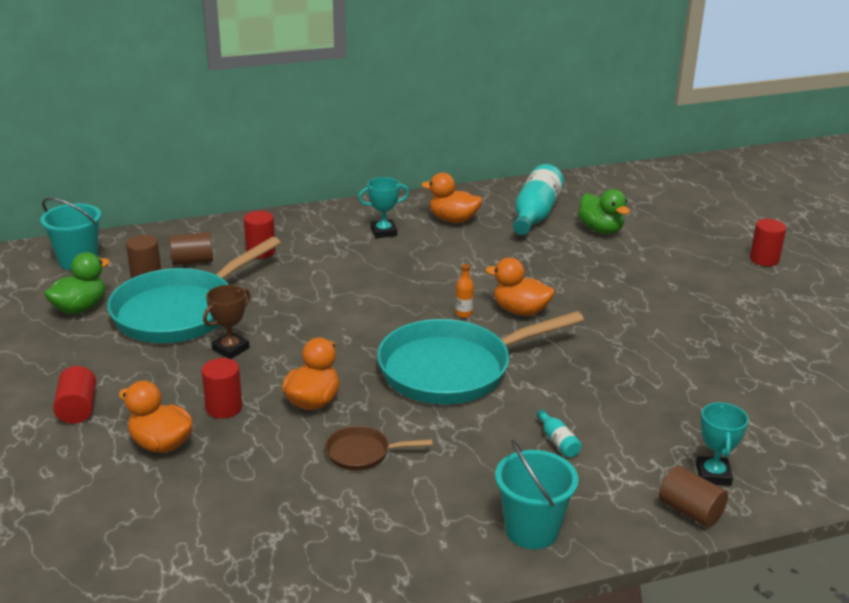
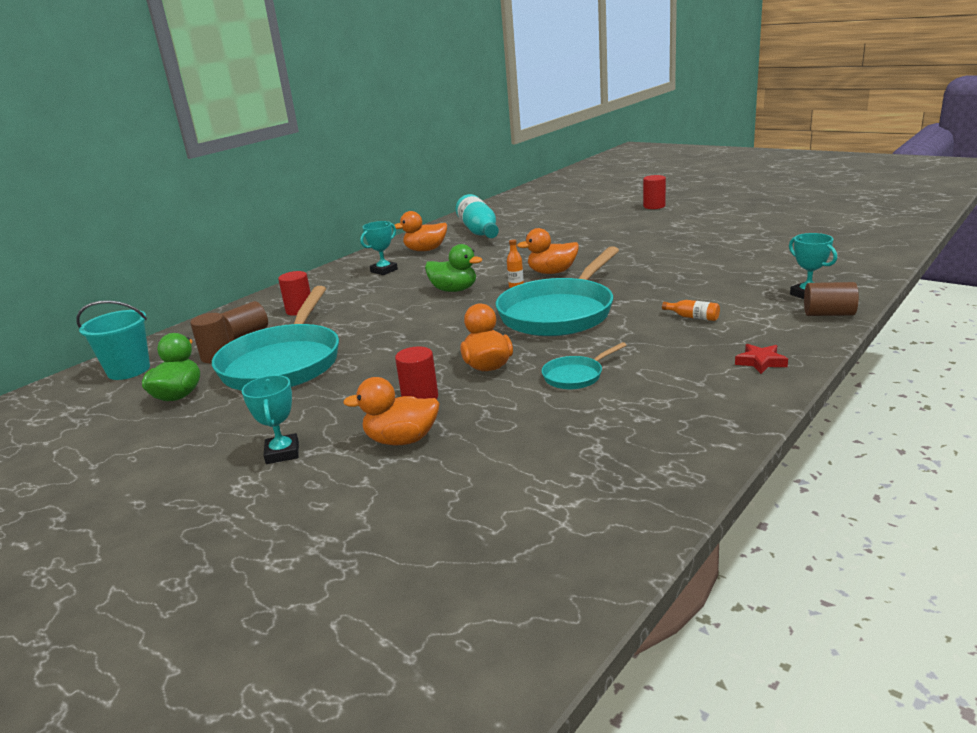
camera: 30 degrees left, 5 degrees down
(77, 409) = (282, 453): red cylinder -> turquoise trophy
(230, 349) = (367, 366): brown trophy -> none
(362, 453) = (575, 376): brown pan -> turquoise pan
(531, 530) = (760, 362): turquoise bucket -> red star
(558, 441) = (693, 317): turquoise bottle -> orange bottle
(601, 230) = (534, 224): green duck -> green duck (454, 290)

